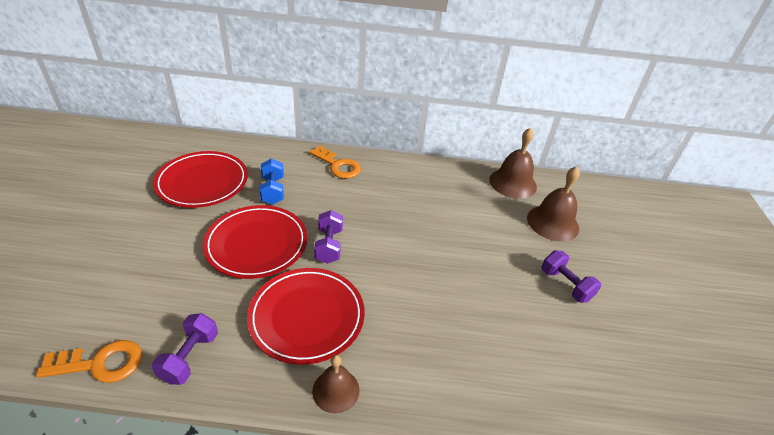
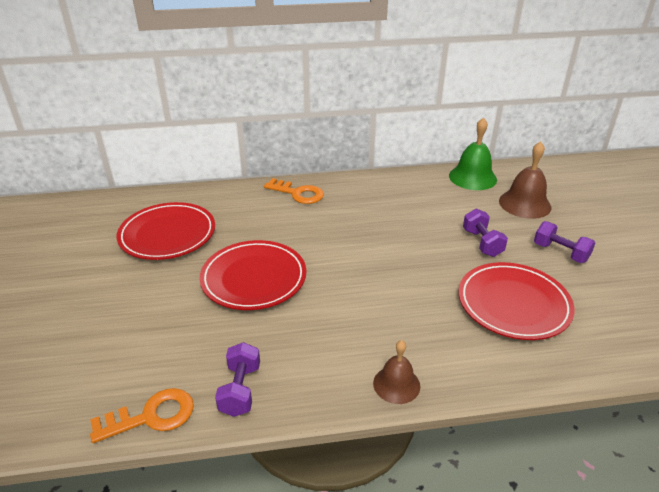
camera: 10 degrees left, 5 degrees down
(273, 190) = (244, 228): blue dumbbell -> none
(307, 317) = (337, 330): red plate -> red plate (513, 304)
(329, 246) = (326, 265): purple dumbbell -> purple dumbbell (482, 243)
(512, 183) = (472, 177): brown bell -> green bell

